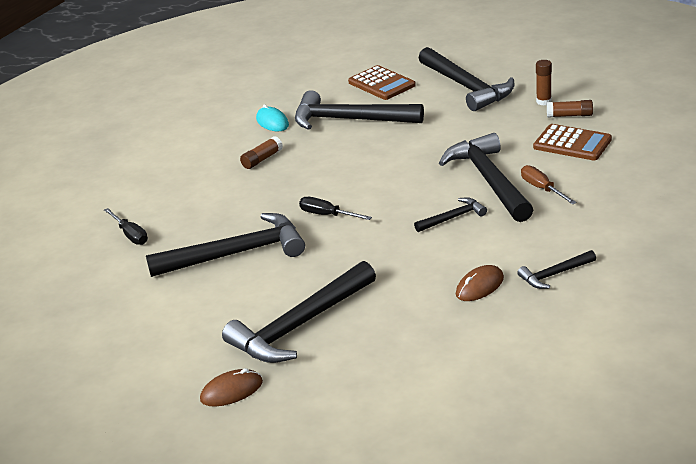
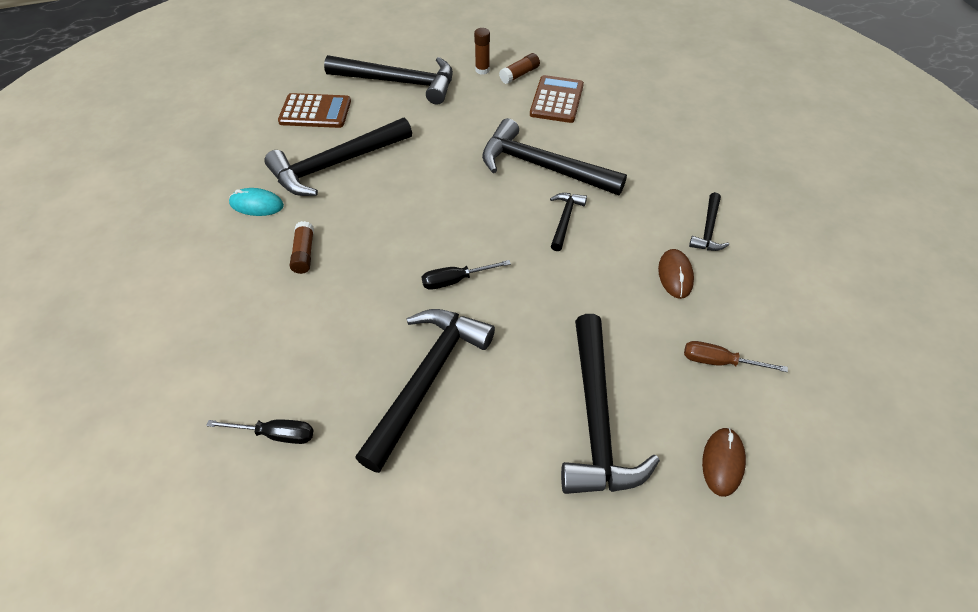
camera: 50 degrees left, 20 degrees up
(231, 391) = (640, 544): brown mouse -> brown mouse (722, 462)
(542, 189) = (592, 154): brown screwdriver -> brown screwdriver (719, 362)
(572, 143) = (556, 100): brown calculator -> brown calculator turned 60 degrees counterclockwise

